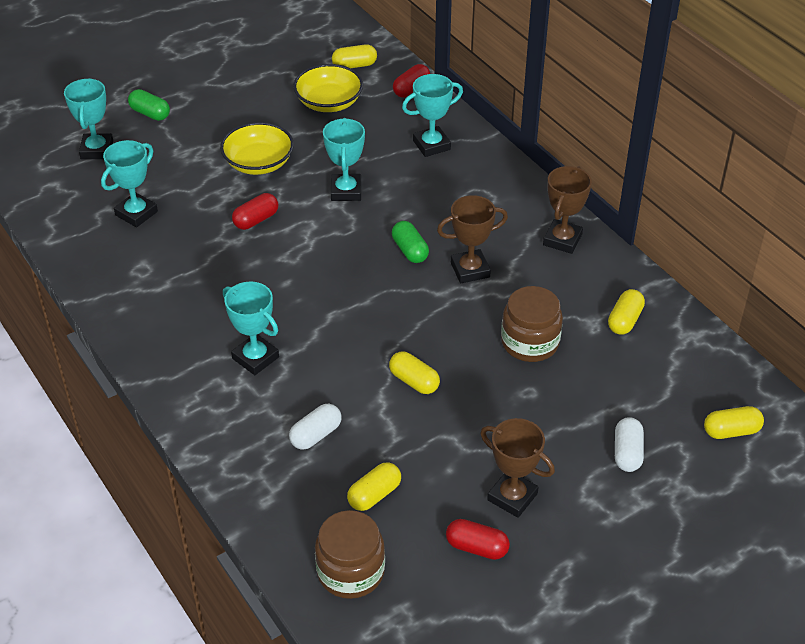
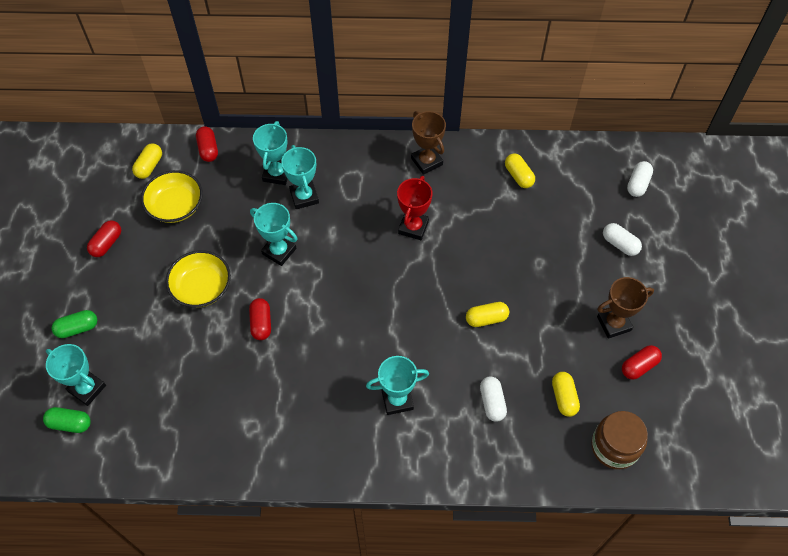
camera: 55 degrees left, 15 degrees up
(136, 213) = (186, 398): turquoise trophy -> turquoise trophy (304, 197)
(249, 84) = (107, 243): none -> red capsule
(410, 250) = (368, 249): green capsule -> green capsule (70, 423)
(470, 270) = (413, 227): brown trophy -> red trophy
(530, 342) = (500, 236): brown jar -> none
(731, 431) = (638, 184): yellow capsule -> white capsule

